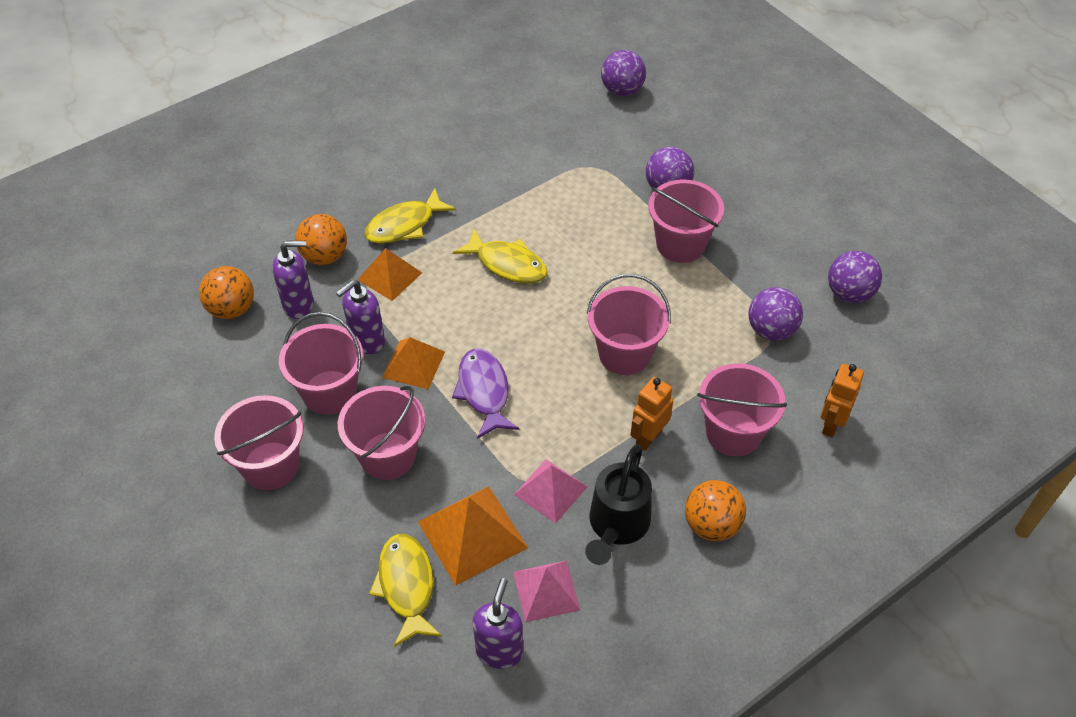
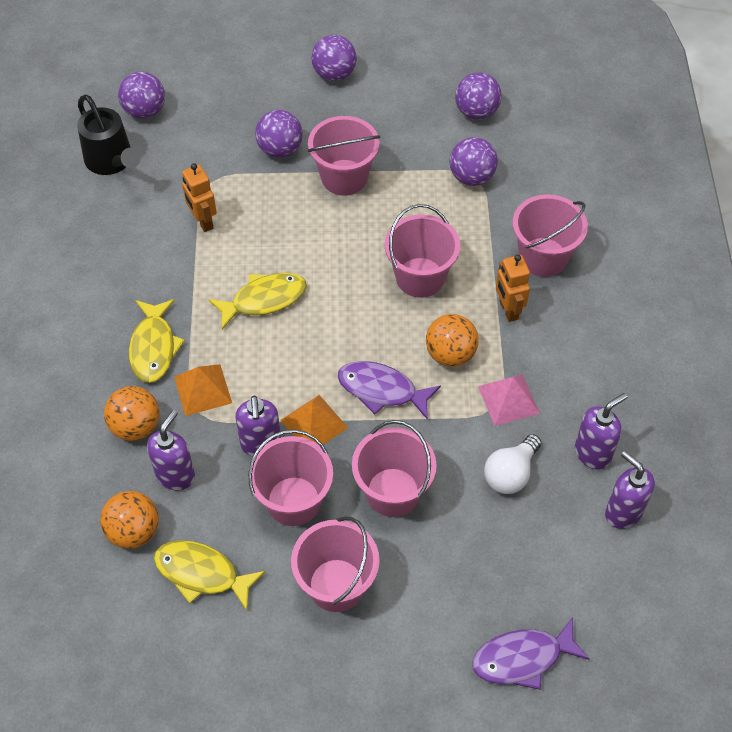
camera: 55 degrees left, 5 degrees up
(288, 646) = (522, 658): none -> purple fish
(406, 586) = (525, 544): yellow fish -> yellow fish (202, 573)
(472, 534) = (510, 473): orange pyramid -> white light bulb
(546, 590) = (593, 453): pink pyramid -> purple soap dispenser
(616, 526) = (570, 377): black watering can -> black watering can (112, 162)
(711, 525) = (610, 319): orange ball -> orange ball (450, 354)
(783, 176) = (334, 74): none -> purple ball
(831, 424) = (578, 197): orange robot -> orange robot (203, 221)

